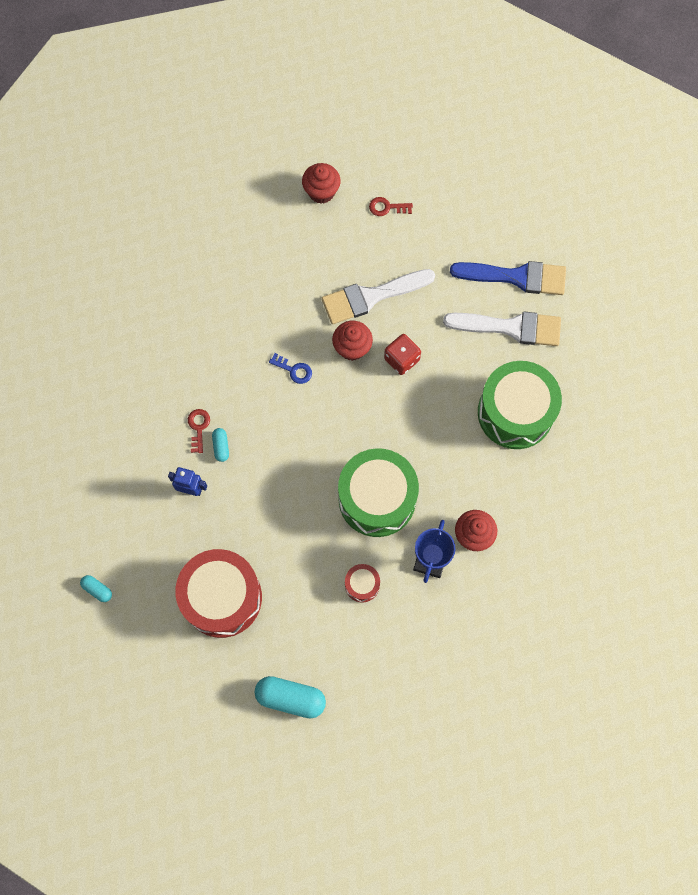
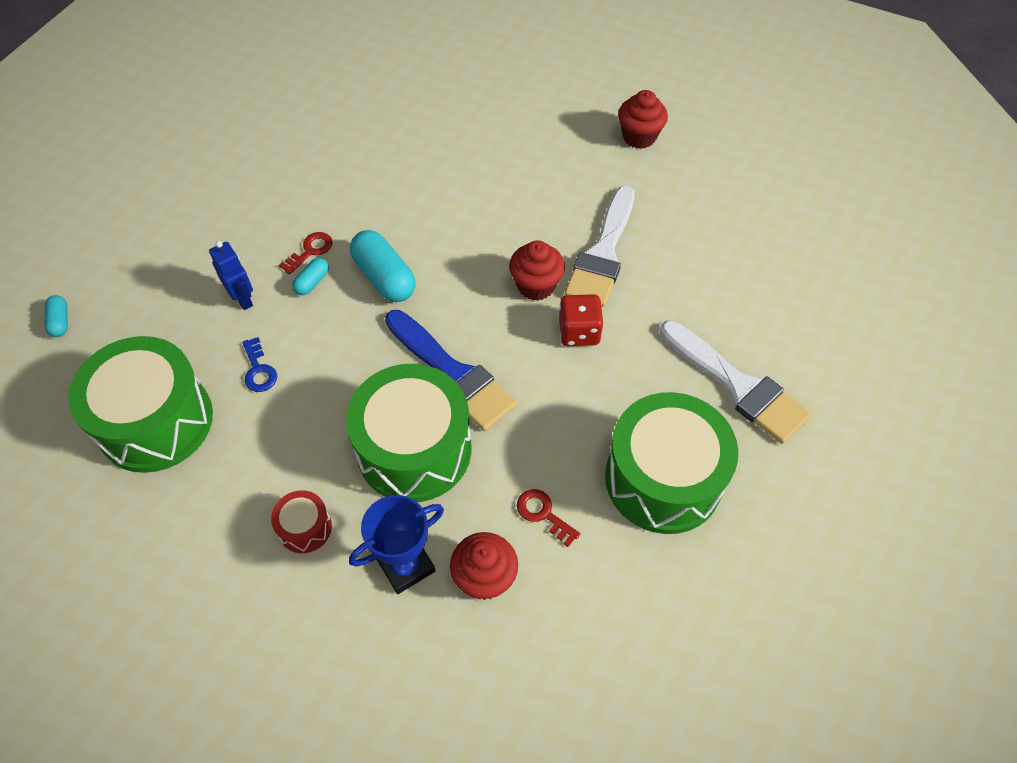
camera: 40 degrees right, 15 degrees down
(222, 597) = (156, 421): red drum -> green drum
(290, 698) = (101, 587): turquoise capsule -> turquoise capsule (384, 277)
(294, 370) = (455, 265): blue key -> blue key (259, 370)
(371, 296) = (603, 254): white brush -> white brush turned 90 degrees counterclockwise
(387, 207) = (696, 188): red key -> red key (543, 514)
(516, 277) = (790, 340): blue brush -> blue brush (453, 374)

